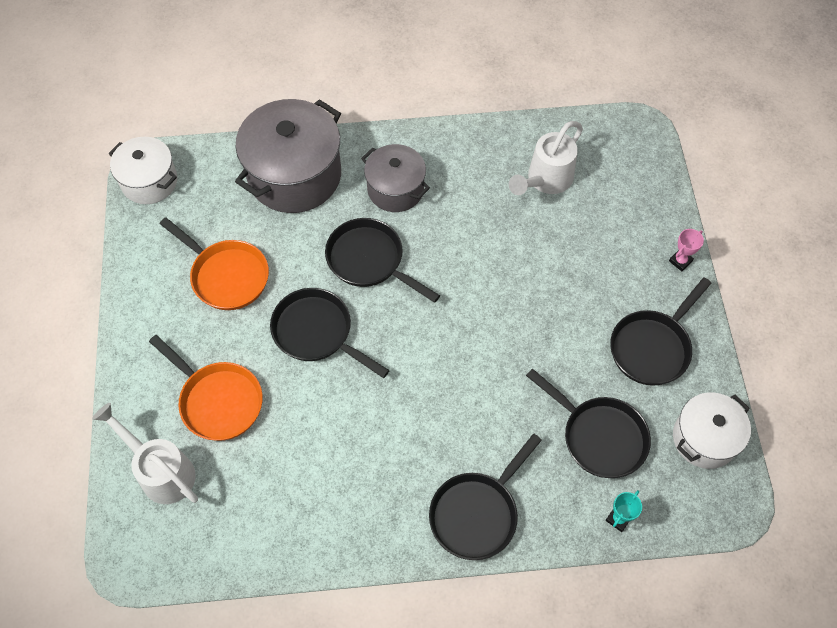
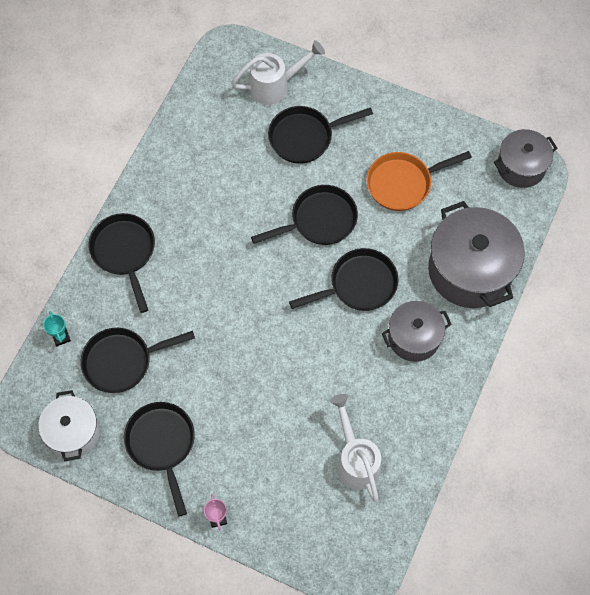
camera: 120 degrees right, 5 degrees up
(149, 181) = (521, 167): white pot -> grey pot
(218, 401) = (305, 137): orange pan -> black pan

